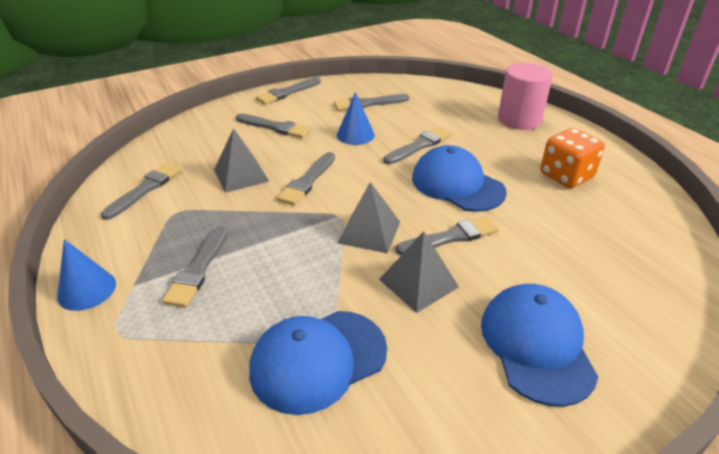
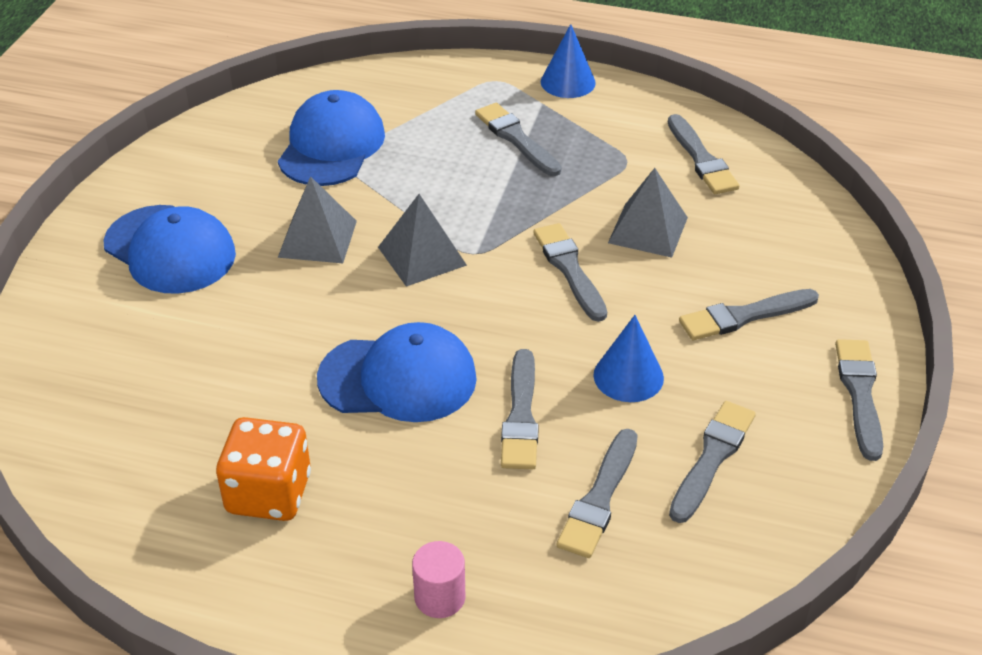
camera: 135 degrees right, 5 degrees up
(451, 237) = (333, 302): grey brush -> grey brush (599, 498)
(519, 120) = (440, 597): pink cylinder -> pink cylinder, size x0.53

